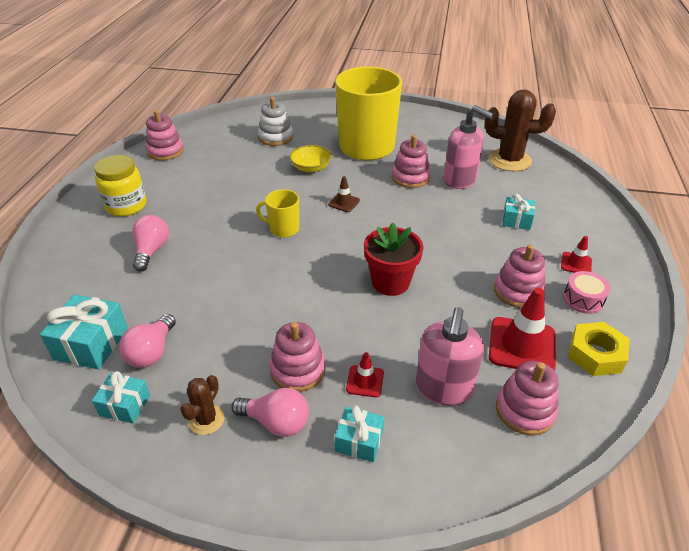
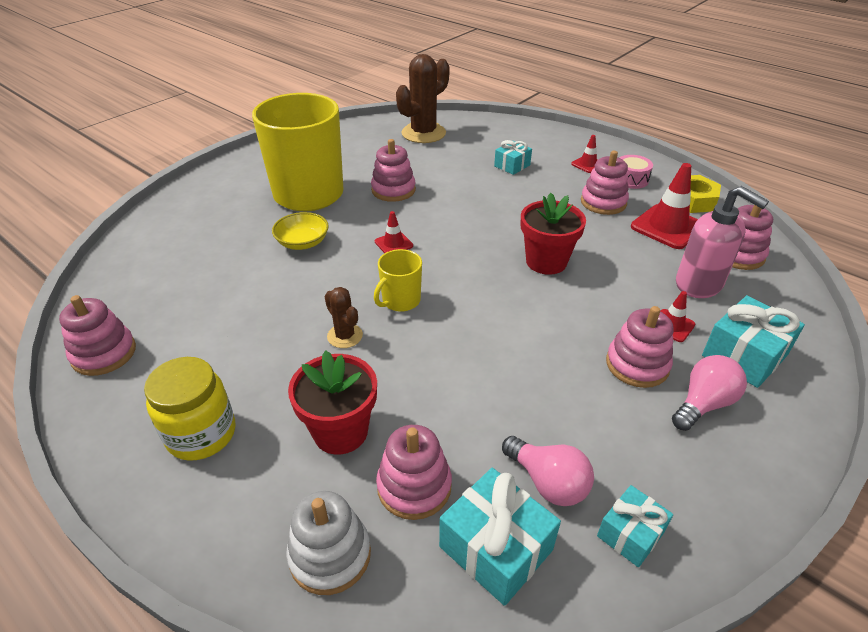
camera: 60 degrees left, 0 degrees up
(123, 294) = (414, 486): none -> pink stacking toy
(151, 251) = (340, 432): pink light bulb -> red flower pot
(206, 419) = (681, 459): brown cactus -> brown cactus (345, 336)
(275, 137) = (204, 246): white stacking toy -> white stacking toy (330, 555)
(344, 203) = (393, 244): brown traffic cone -> red traffic cone
(359, 441) = (744, 355): turquoise gift -> turquoise gift, size x1.62
(460, 180) = (426, 167): pink soap dispenser -> none

